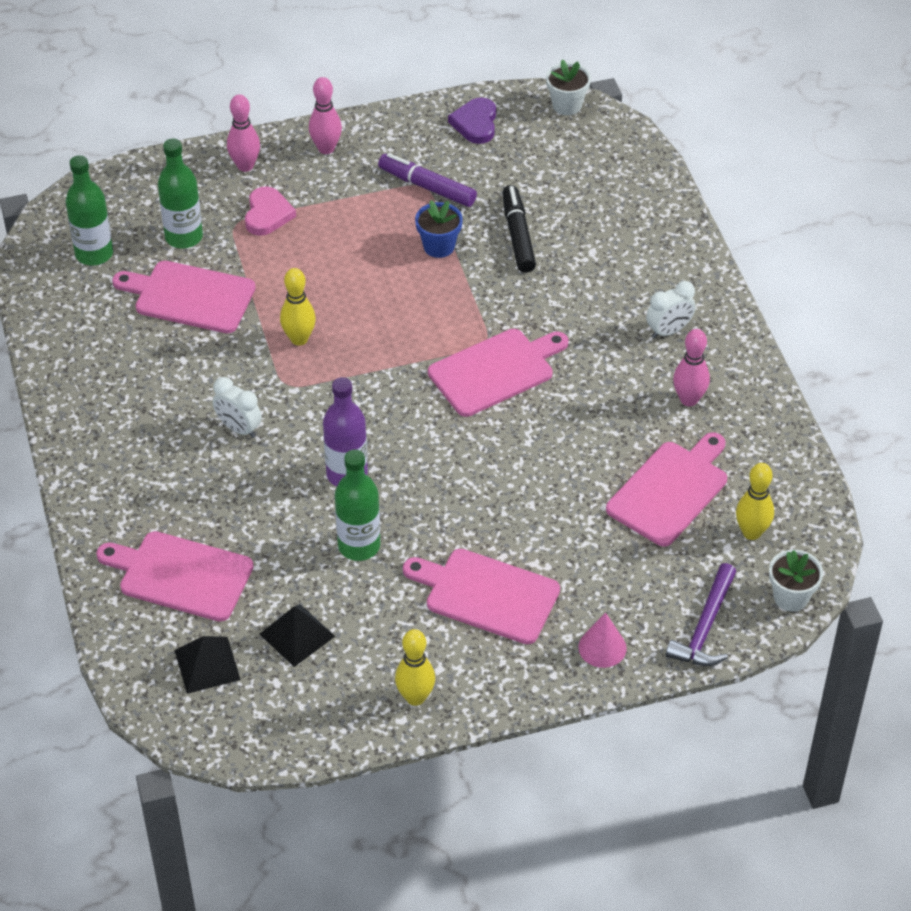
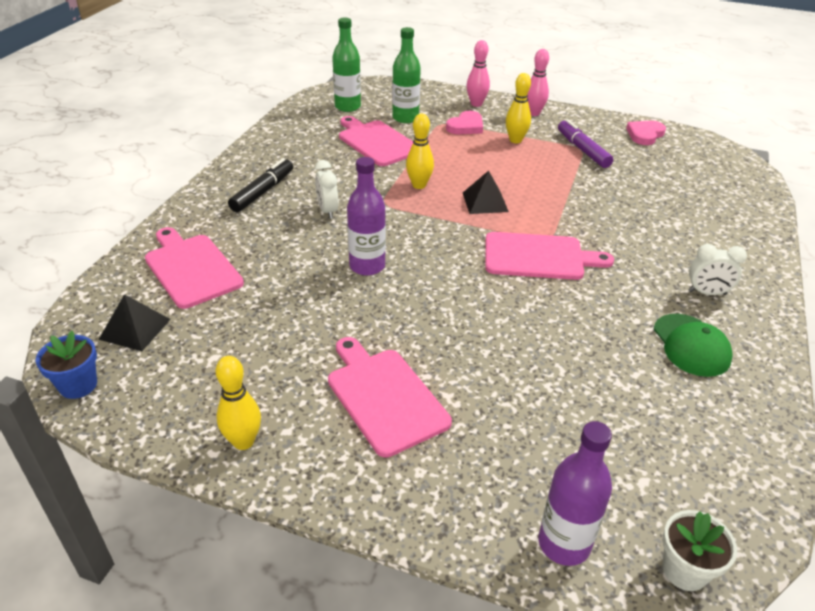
camera: 35 degrees right, 10 degrees down
(297, 635) = (215, 344): black pyramid -> black pyramid (485, 202)
(359, 546) = (325, 312): green bottle -> none
(439, 246) = (562, 179): blue flower pot -> blue flower pot (78, 385)
(475, 123) = (645, 135): purple heart -> pink heart
(518, 235) = (626, 194): black marker -> black marker (263, 192)
(567, 105) = (720, 148): white flower pot -> none
(602, 647) = (443, 500): pink cone -> none
(670, 490) = (621, 403): pink cutting board -> none
(689, 399) = (691, 345): pink bowling pin -> green cap
(705, 627) = (564, 543): purple hammer -> purple bottle
(751, 532) = (680, 481): yellow bowling pin -> yellow bowling pin (515, 140)

